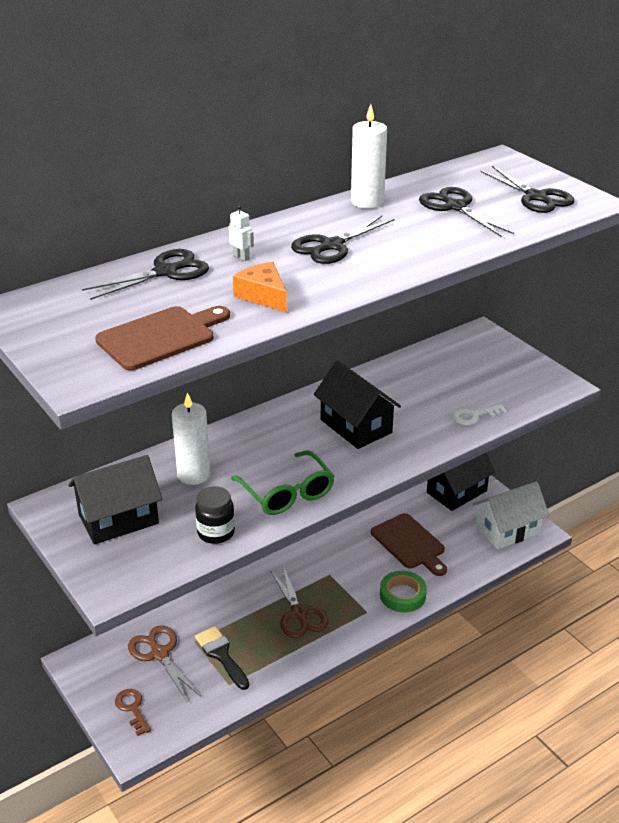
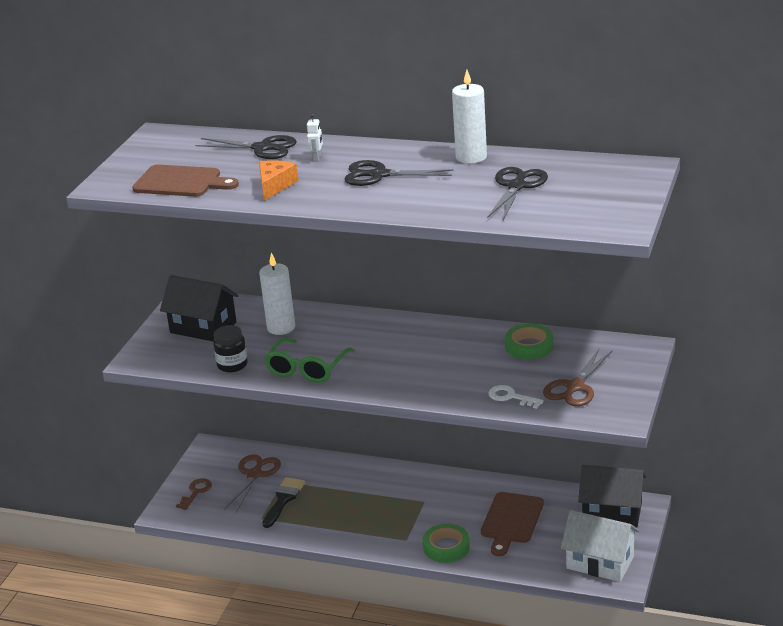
camera: 55 degrees right, 5 degrees down
(299, 614) = (364, 510): brown scissors -> brown scissors (575, 387)
(356, 426) = (423, 356): black house -> none
(411, 374) = (529, 346): none -> green tape
(536, 197) = (590, 205): black scissors -> none

